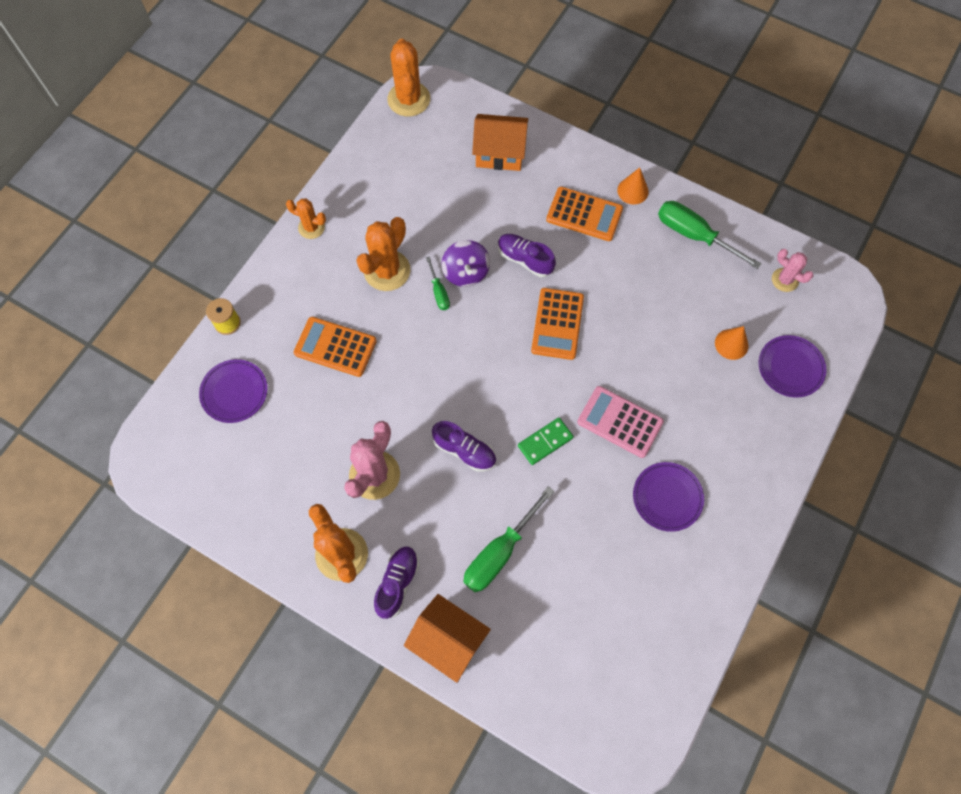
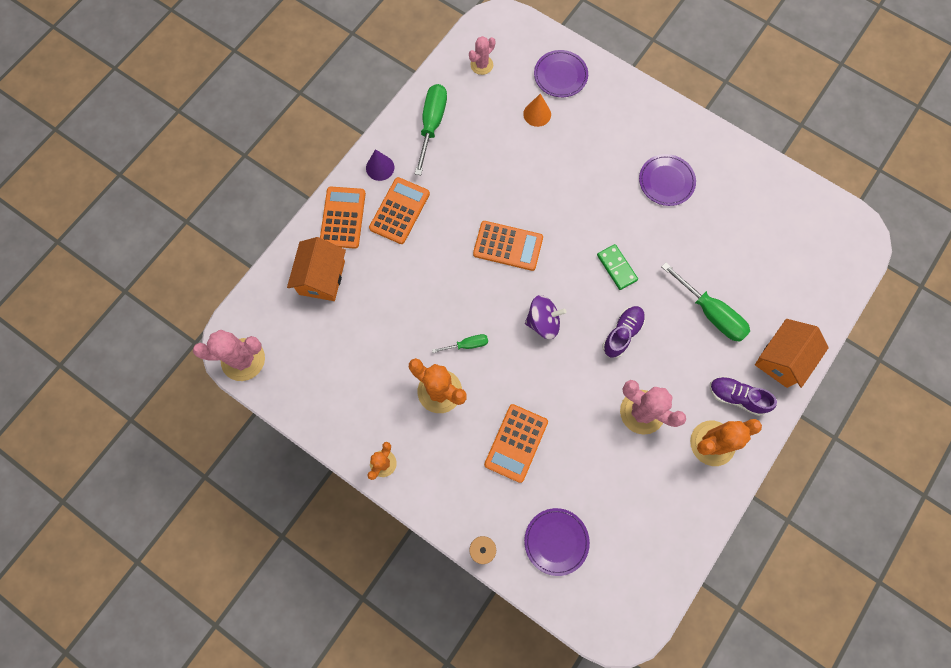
camera: 85 degrees left, 5 degrees up
(409, 99) = (243, 359): orange cactus -> pink cactus
(466, 272) = (449, 319): purple spinning top -> purple spinning top (543, 322)
(525, 259) = (441, 266): purple shoe -> none
(568, 163) = (343, 218): none -> orange calculator
(620, 422) = (601, 207): pink calculator -> none
(632, 191) = (380, 167): orange cone -> purple cone
(694, 235) = (432, 125): green screwdriver -> green screwdriver turned 150 degrees clockwise

